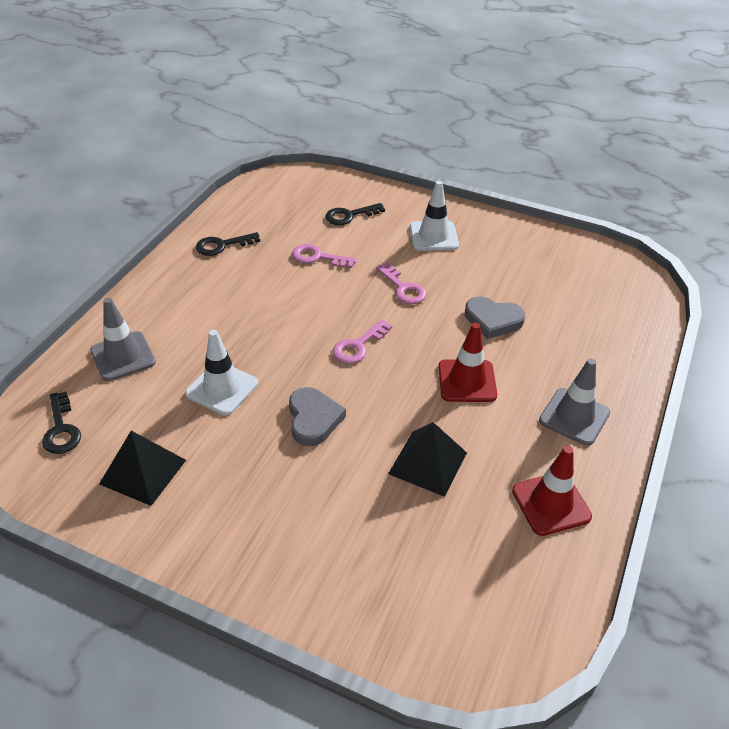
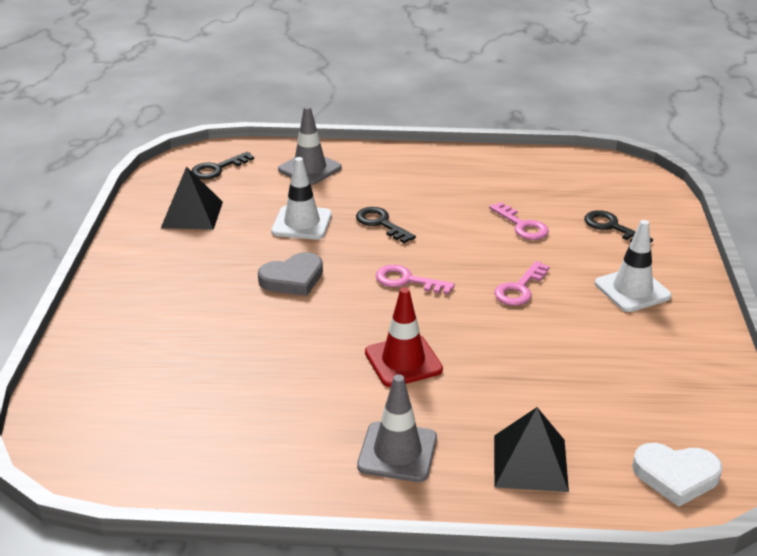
camera: 70 degrees right, 10 degrees down
(222, 245) = (490, 171): black key -> black key (381, 223)
(318, 257) = (522, 225): pink key -> pink key turned 150 degrees clockwise
(428, 463) = (273, 357): black pyramid -> black pyramid (530, 463)
(493, 320) = (517, 362): grey heart -> none
(551, 503) = (258, 452): red traffic cone -> none
(631, 292) = (676, 476): none -> white heart

